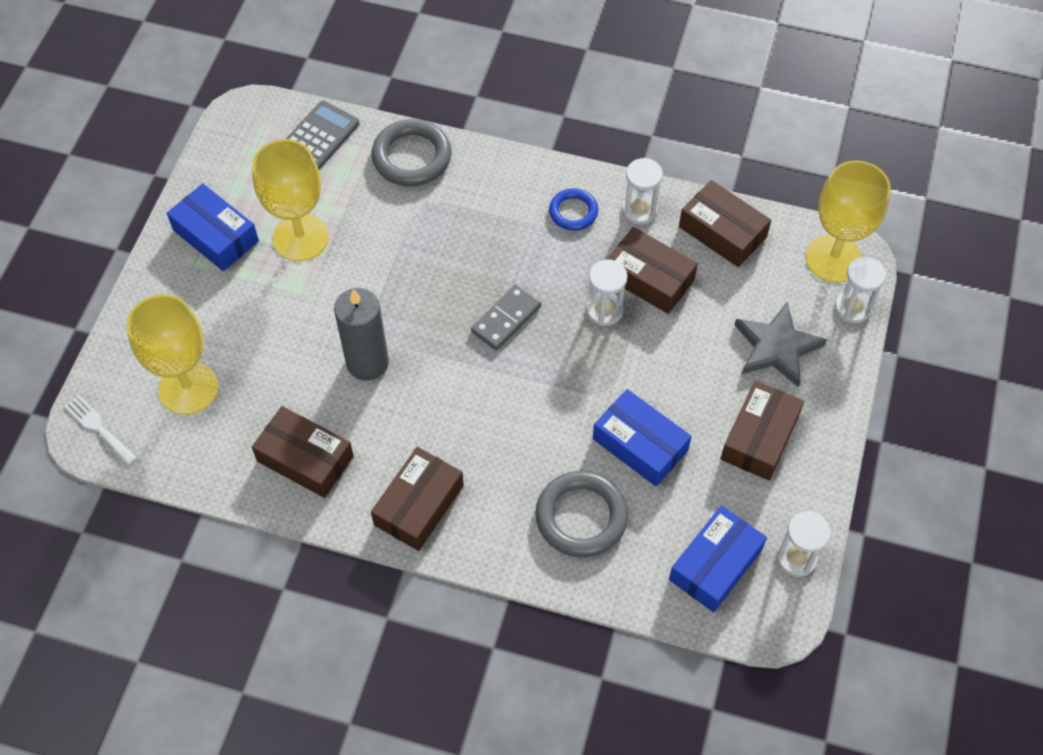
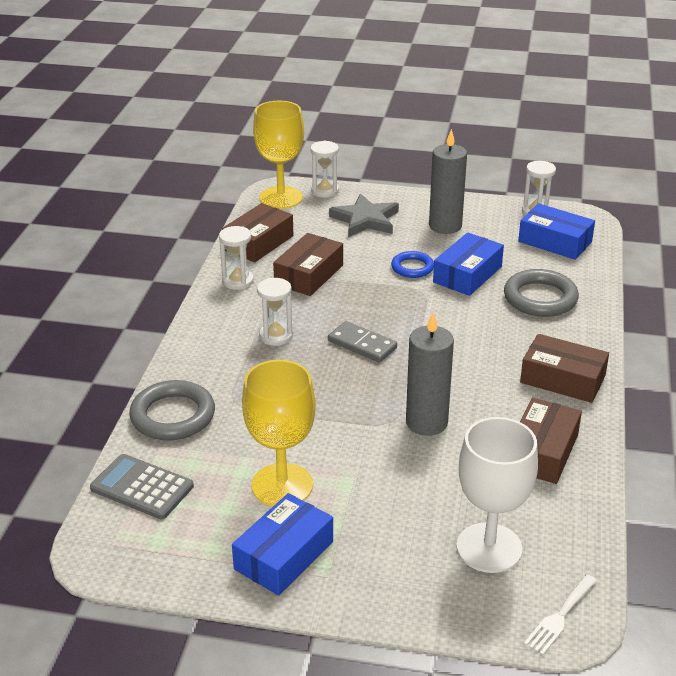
camera: 95 degrees left, 25 degrees down
(188, 388) = (489, 548): yellow goblet -> white goblet
(573, 212) = (241, 315): blue ring -> blue ring (412, 267)
(604, 310) = (344, 295): white hourglass -> white hourglass (276, 336)
(759, 437) = (445, 226): brown box -> grey candle

